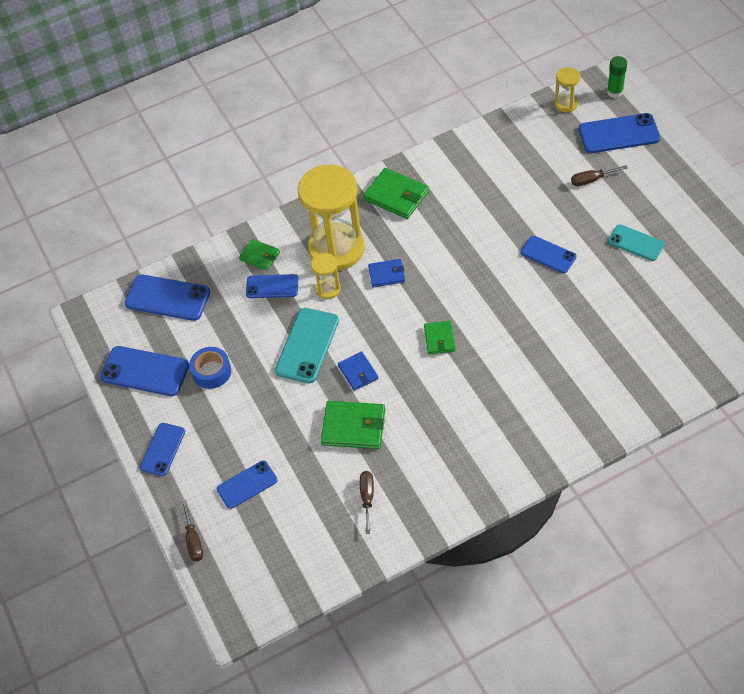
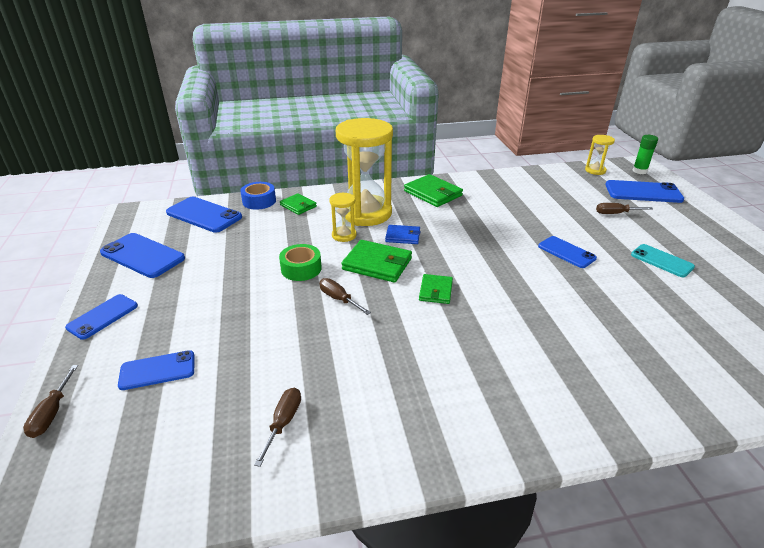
camera: 10 degrees right, 20 degrees down
(211, 372) = (200, 268): blue tape -> blue tape (259, 201)
(272, 286) = (296, 225): blue phone -> none
(307, 345) = (301, 268): turquoise phone -> green tape
(353, 427) = (308, 344): green wallet -> green wallet (377, 264)
(358, 372) = (339, 299): blue wallet -> brown screwdriver

